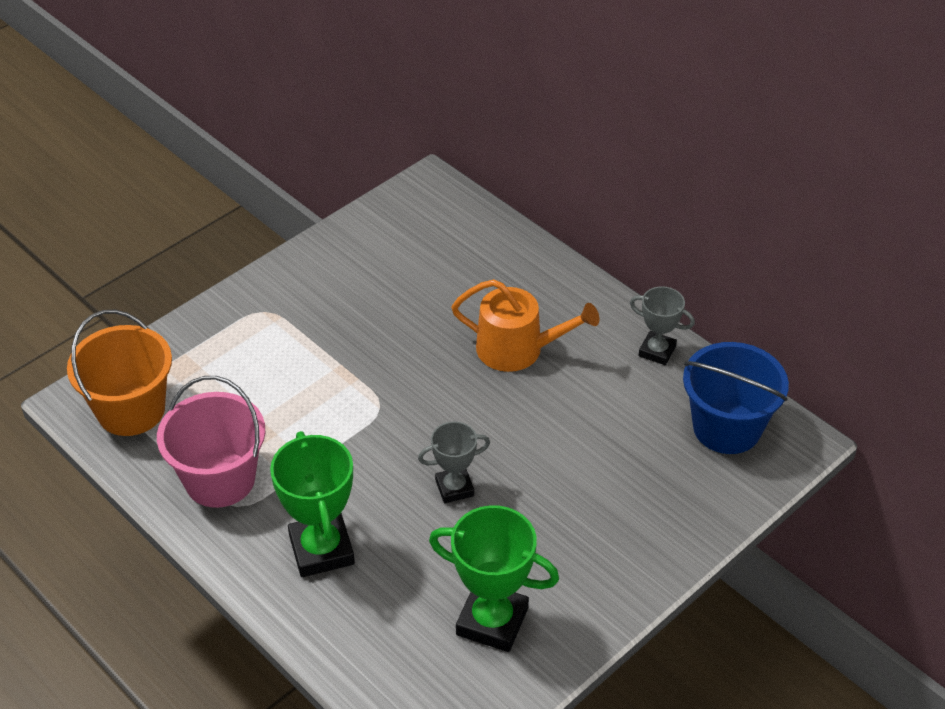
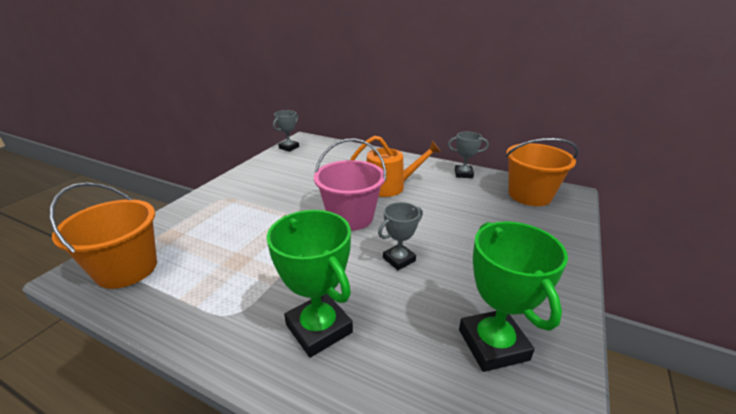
camera: 20 degrees left, 15 degrees down
(220, 479) = (212, 298): pink bucket -> pink bucket (350, 217)
(396, 203) = (289, 147): none -> grey trophy
(492, 621) = (493, 344): green trophy -> green trophy turned 75 degrees clockwise
(727, 427) = (529, 195): blue bucket -> orange bucket

